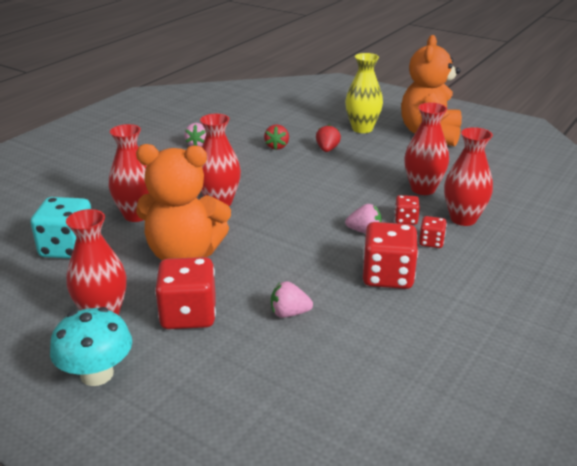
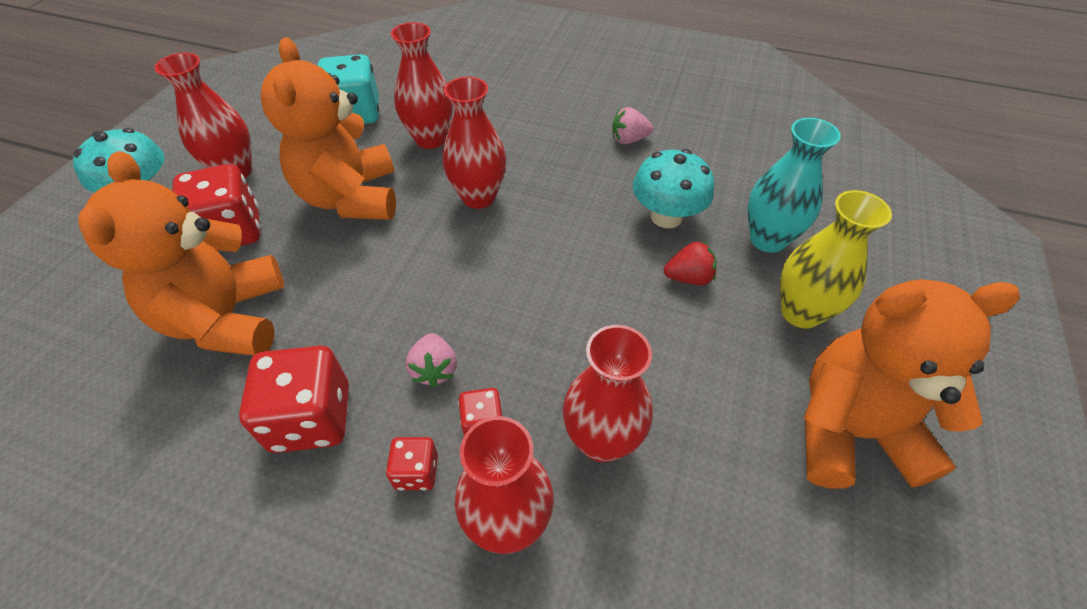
camera: 75 degrees right, 20 degrees up
(277, 146) = (666, 217): red strawberry -> turquoise mushroom
(289, 313) = (227, 319): pink strawberry -> orange teddy bear
(310, 125) = (767, 239): none -> turquoise vase

